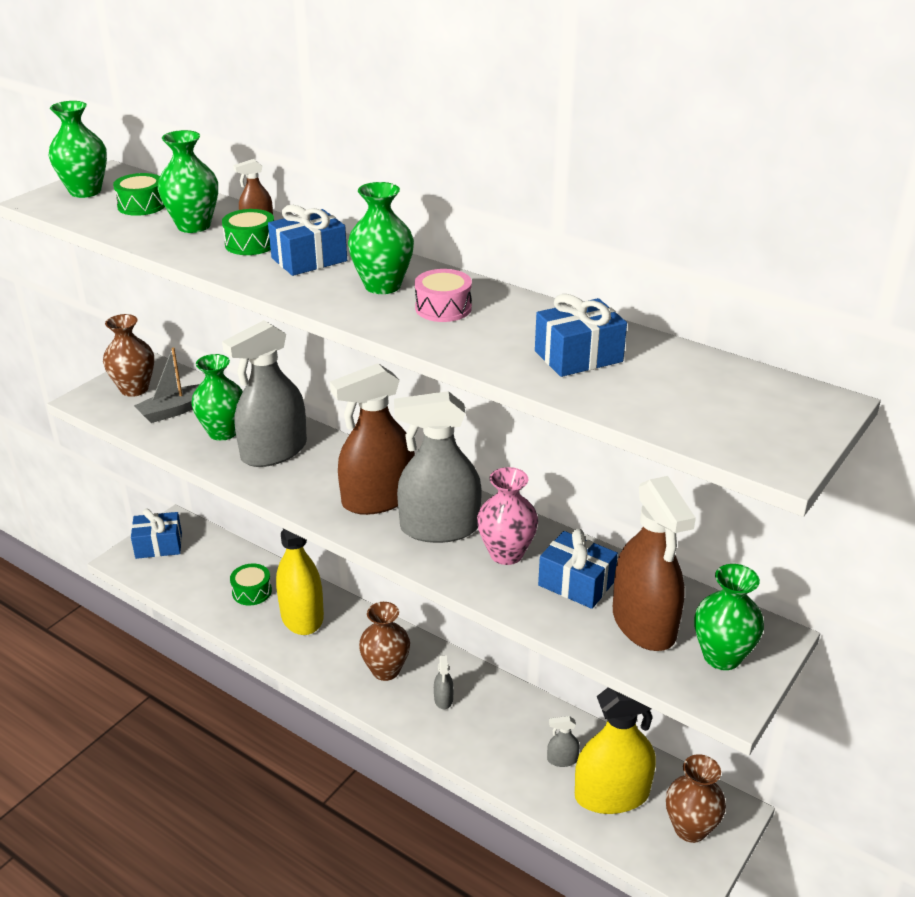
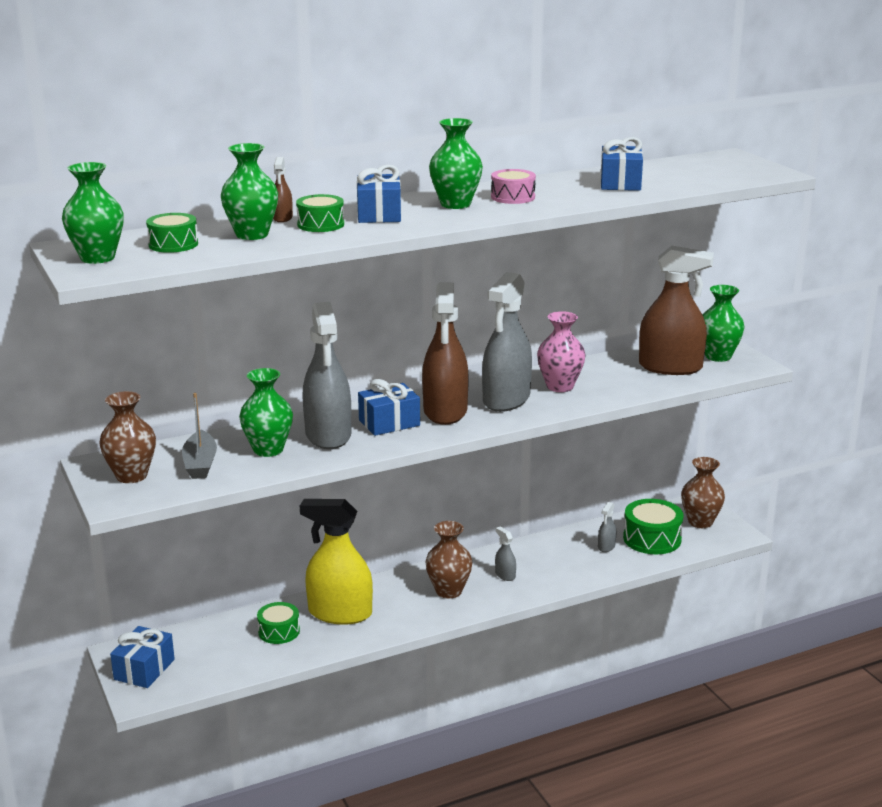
camera: 60 degrees left, 10 degrees down
(443, 699) = (505, 575): grey spray bottle -> grey spray bottle turned 150 degrees counterclockwise
(576, 583) = (613, 375): blue gift -> blue gift (389, 423)
(612, 795) = (652, 539): yellow spray bottle -> green drum

